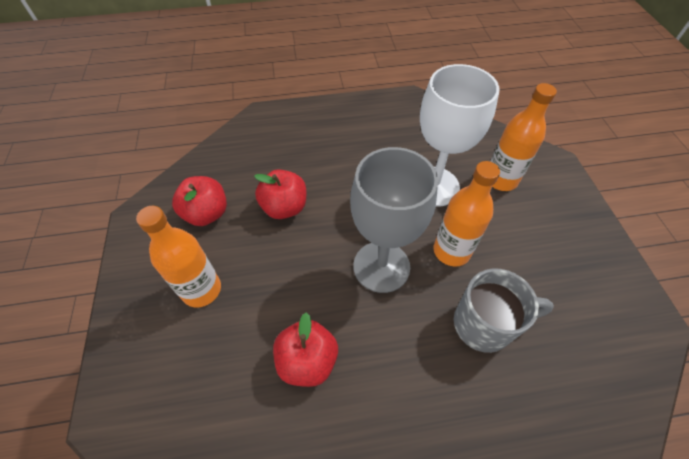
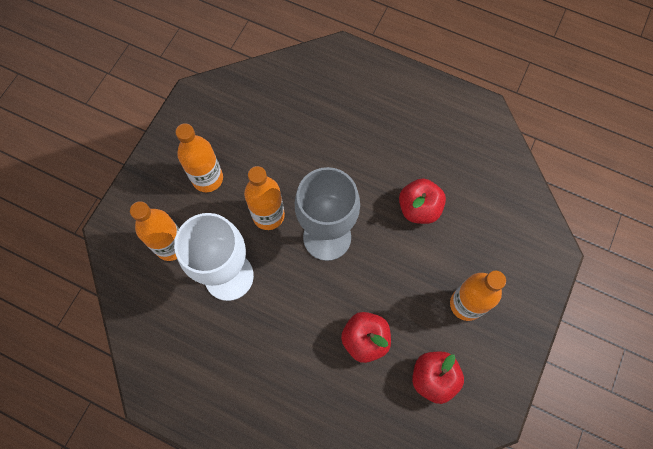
camera: 145 degrees left, 15 degrees up
(484, 324) = (294, 158): grey mug -> none
(537, 247) = (207, 178): none -> orange bottle

